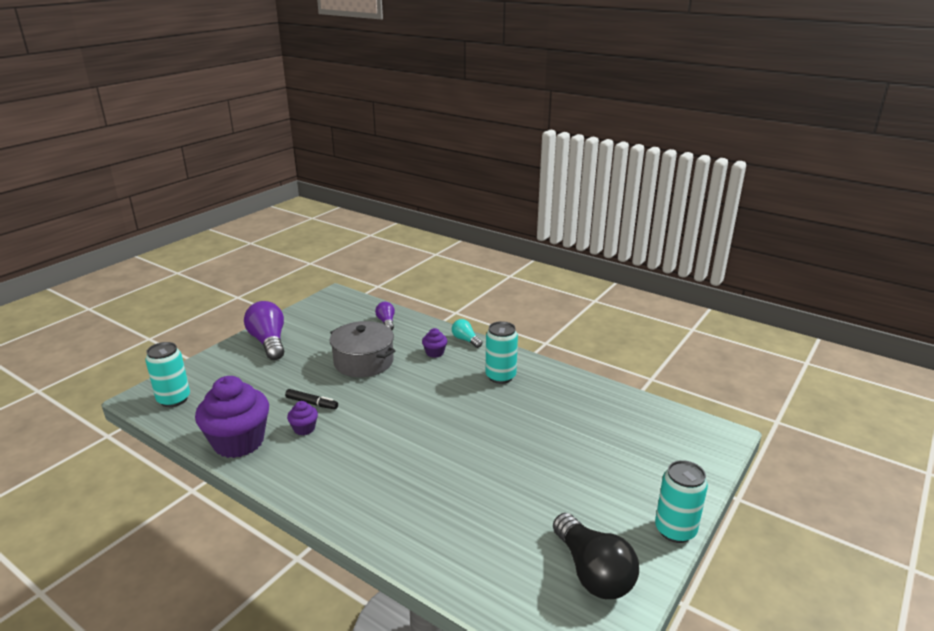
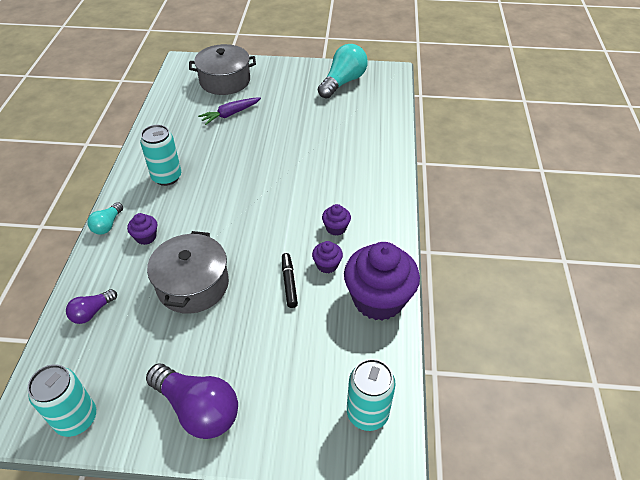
camera: 120 degrees left, 20 degrees up
(269, 342) = (198, 409): purple light bulb -> purple light bulb turned 90 degrees counterclockwise
(336, 450) = (336, 228): none -> purple cupcake
(578, 440) = (230, 114): none -> purple carrot
(593, 572) = (343, 82): black light bulb -> turquoise light bulb
(657, 456) = (225, 81): none -> grey pot
(675, 530) = (288, 64): turquoise can -> turquoise can (76, 418)

